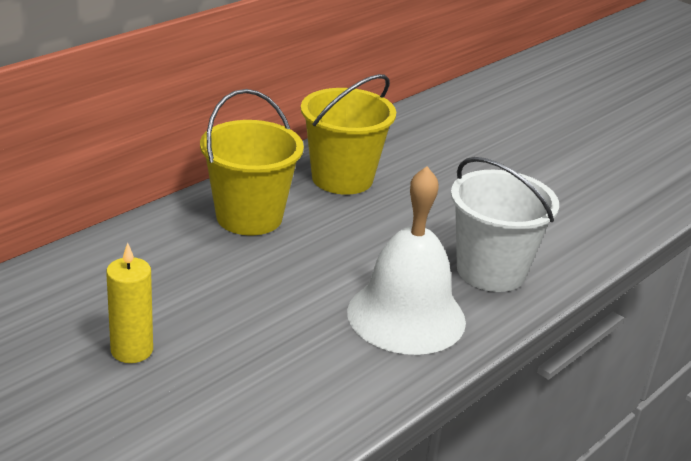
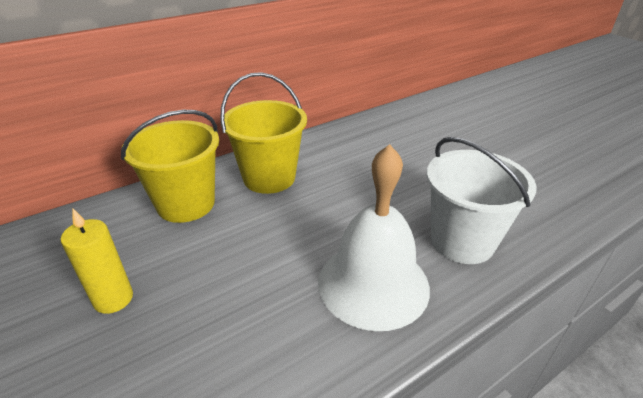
camera: 15 degrees right, 5 degrees up
(342, 178) = (352, 150): yellow bucket -> yellow bucket (186, 204)

